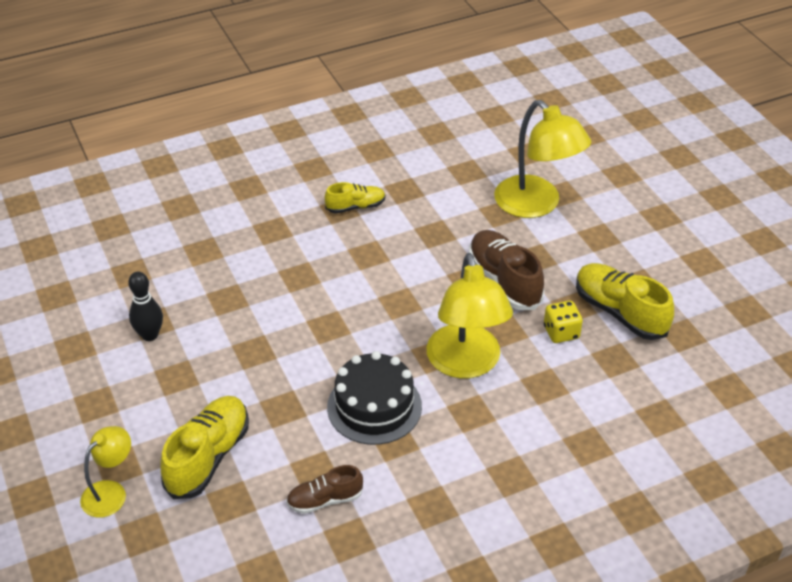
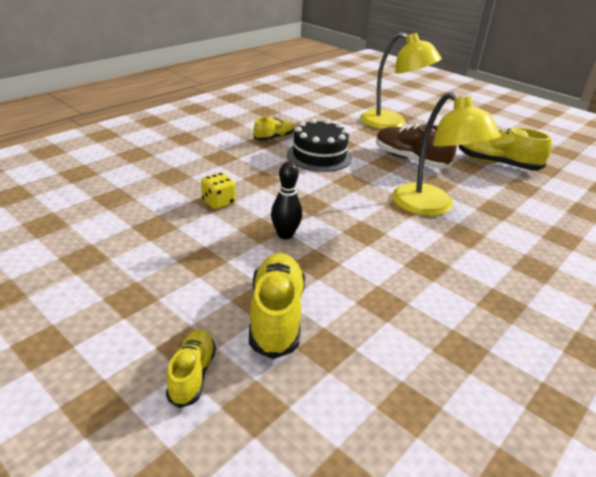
camera: 25 degrees left, 10 degrees down
(110, 492) = (192, 375): yellow lamp -> yellow shoe
(150, 335) = (157, 235): black bowling pin -> black bowling pin (285, 235)
(325, 500) = (411, 323): brown shoe -> none
(374, 406) = (390, 246): black cake -> black cake (319, 156)
(561, 332) = (474, 179): yellow dice -> yellow dice (218, 202)

